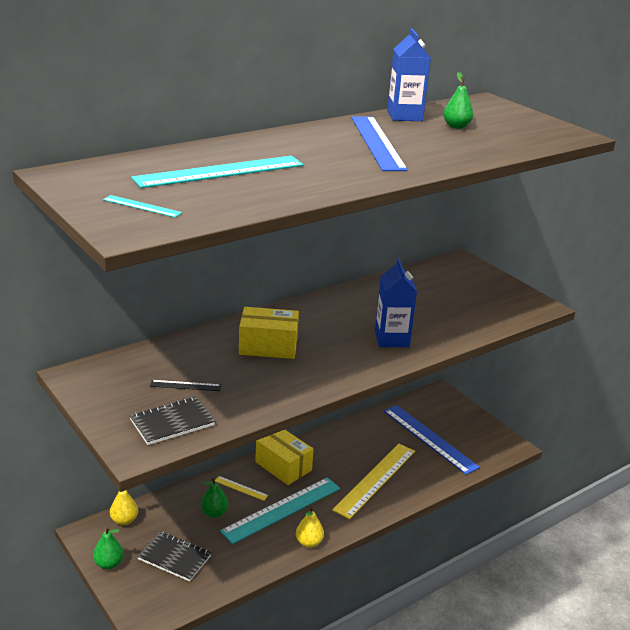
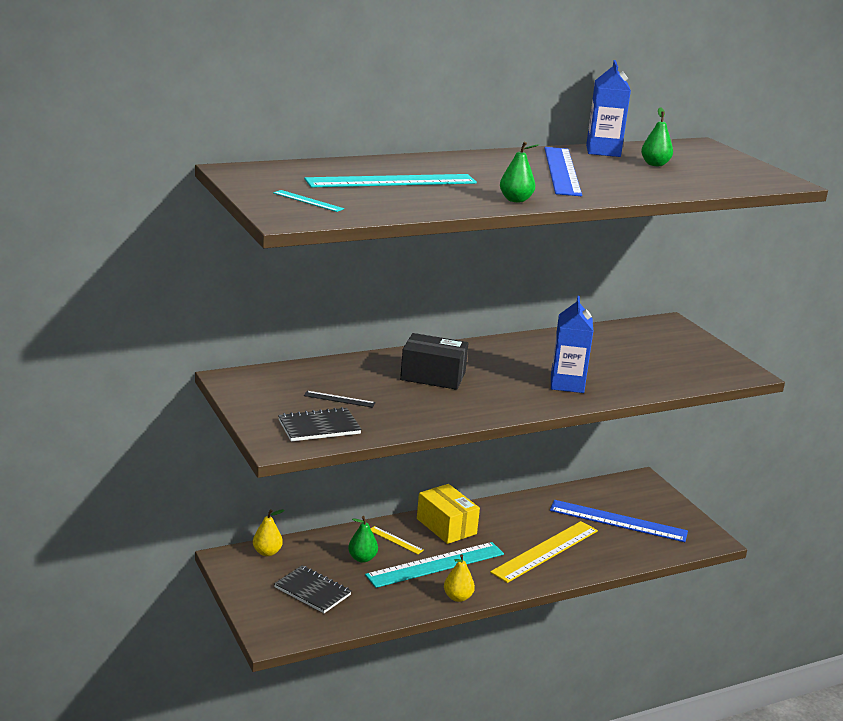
camera: 10 degrees right, 5 degrees down
(109, 564) = (244, 587): green pear -> green pear (515, 200)
(268, 346) = (433, 376): yellow box -> black box
(429, 438) = (618, 521): blue ruler -> blue ruler turned 45 degrees counterclockwise

